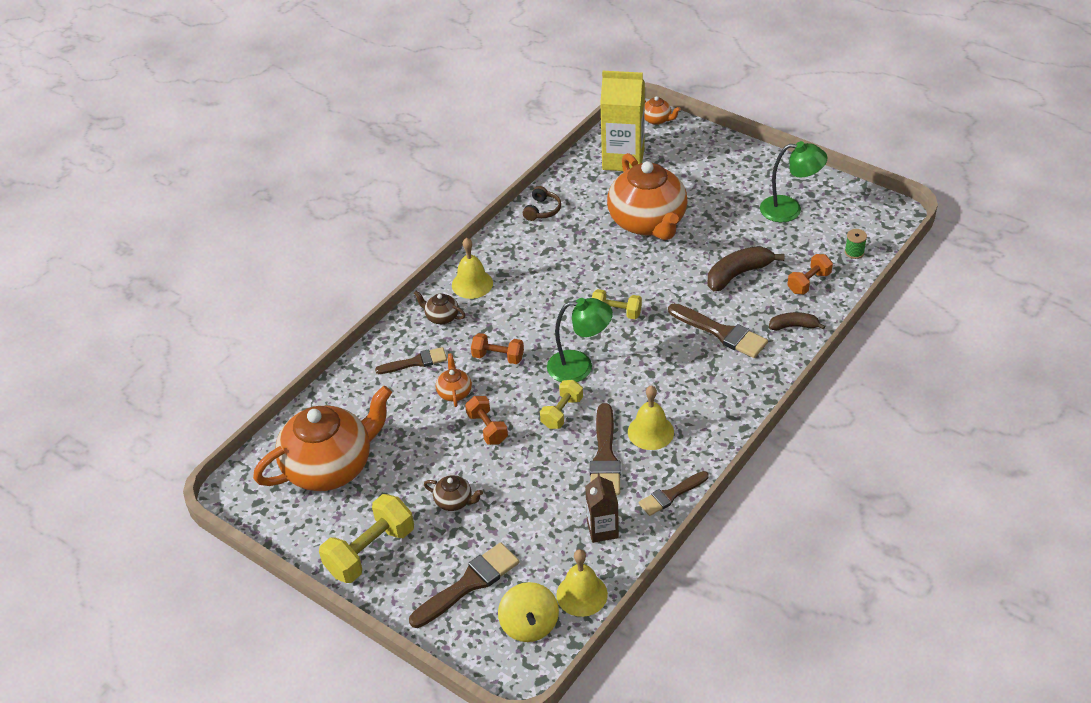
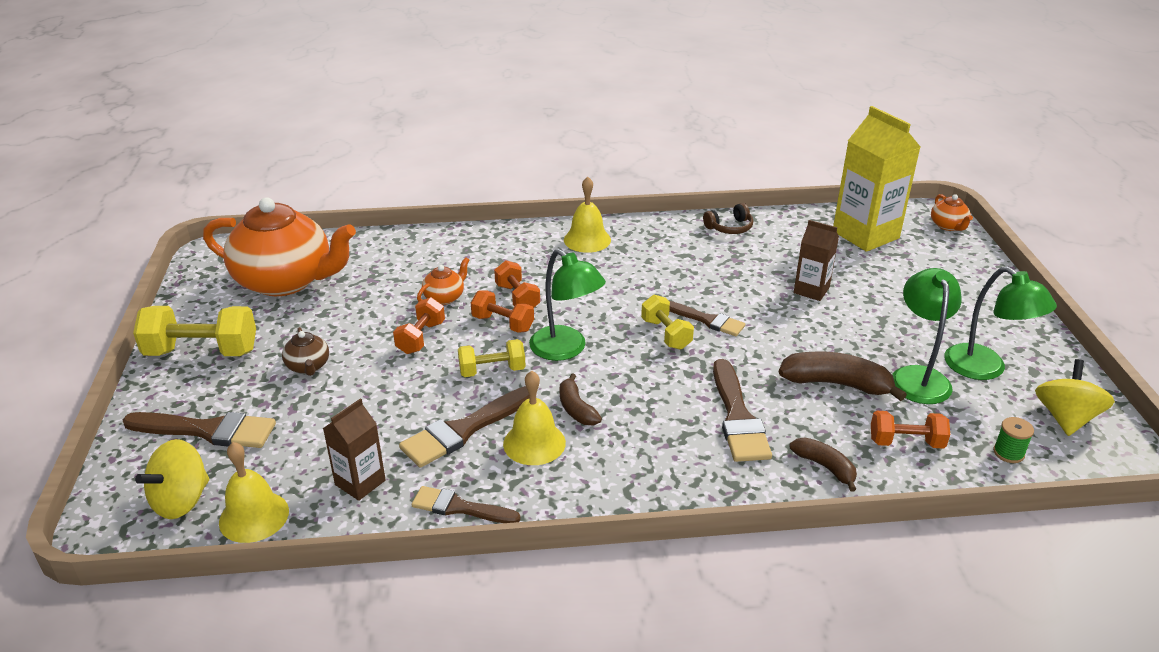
camera: 45 degrees right, 10 degrees down
(415, 362) = (456, 260): brown brush -> brown brush (706, 320)
(441, 317) = (526, 245): brown teapot -> none
(518, 380) = (503, 323): none -> orange dumbbell
(640, 395) = (576, 409): none -> brown banana
(648, 222) = (811, 290): orange teapot -> brown carton
(767, 239) = (918, 376): none -> green lamp
(853, 212) = (1065, 418): none -> yellow spinning top

